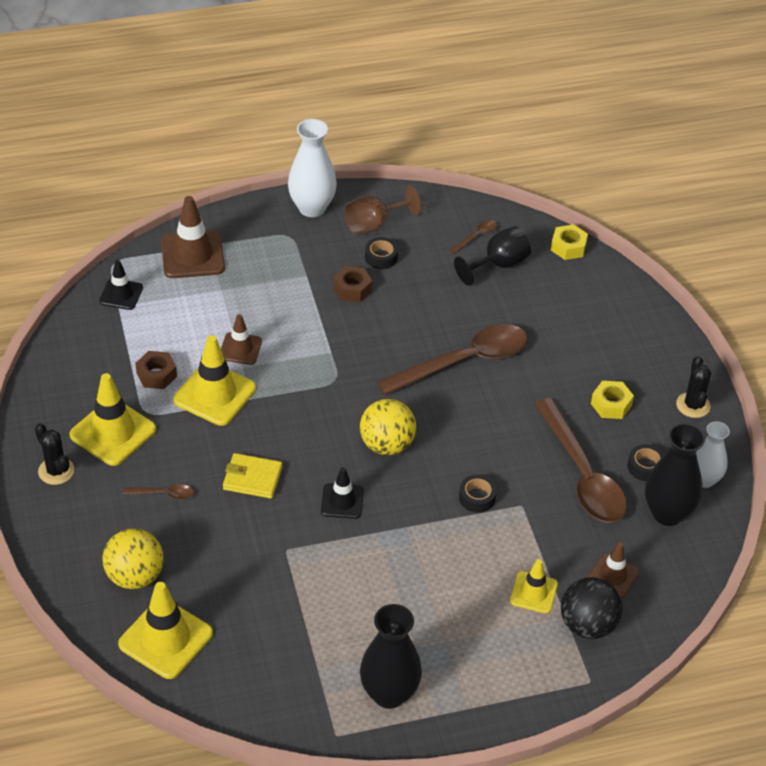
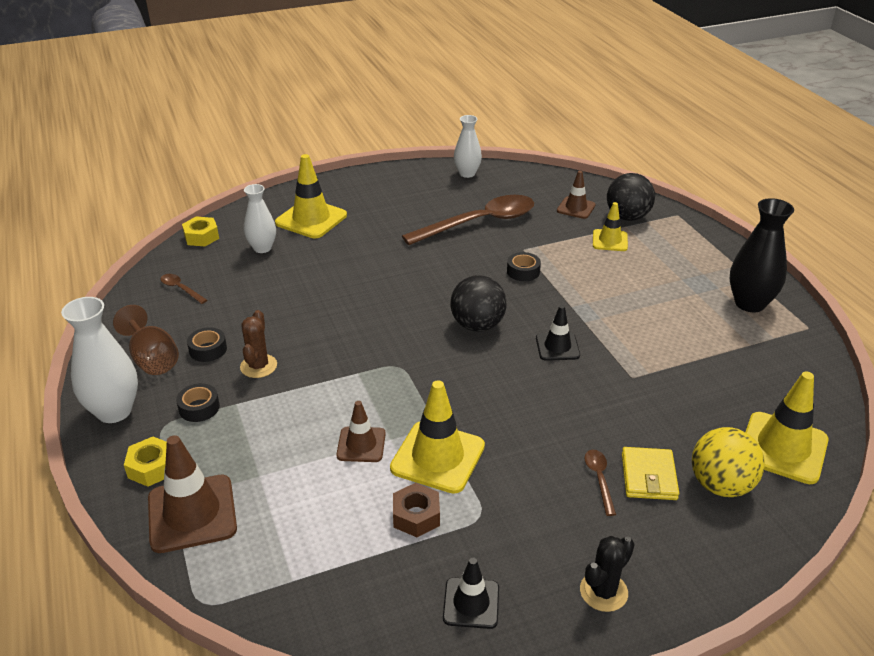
camera: 95 degrees left, 10 degrees down
(113, 432) = (522, 543): yellow traffic cone -> yellow traffic cone (311, 219)
(121, 294) = (269, 581): black traffic cone -> black traffic cone (471, 603)
(252, 478) = (551, 411): yellow wallet -> yellow wallet (648, 476)
(352, 289) = (258, 366): brown nut -> brown cactus
(387, 445) = (477, 325): yellow ball -> black ball
(463, 361) = (359, 287): brown spoon -> none
(498, 264) = (224, 274): black goblet -> none
(543, 291) = (262, 248): none -> white vase
(611, 404) = (398, 212): yellow nut -> yellow nut (152, 467)
(645, 467) = (462, 196): black tape -> black tape (199, 408)
(667, 513) = (505, 187): black vase -> none
(693, 405) = (391, 178): black cactus -> none

